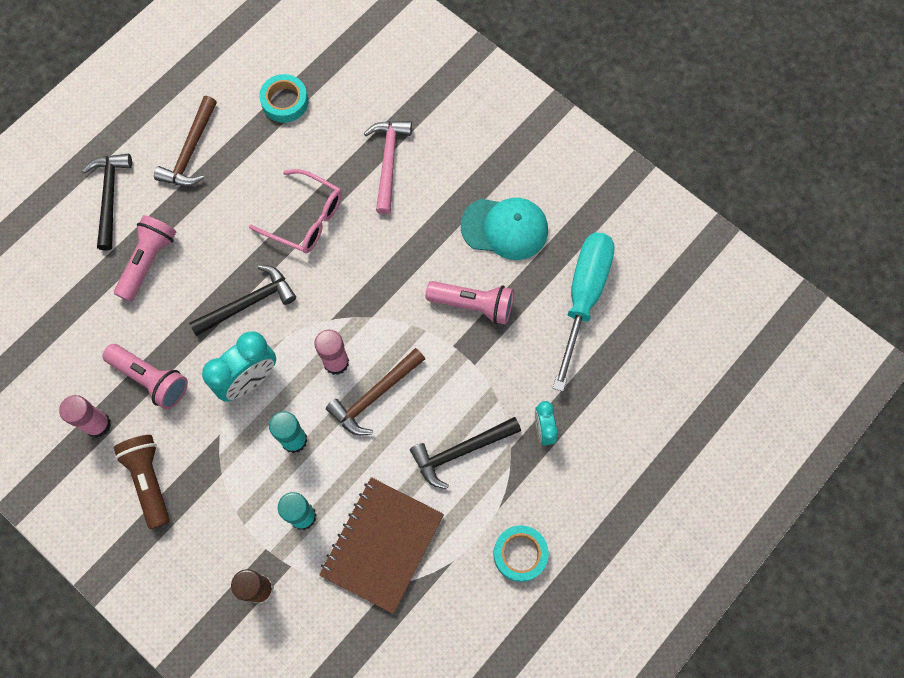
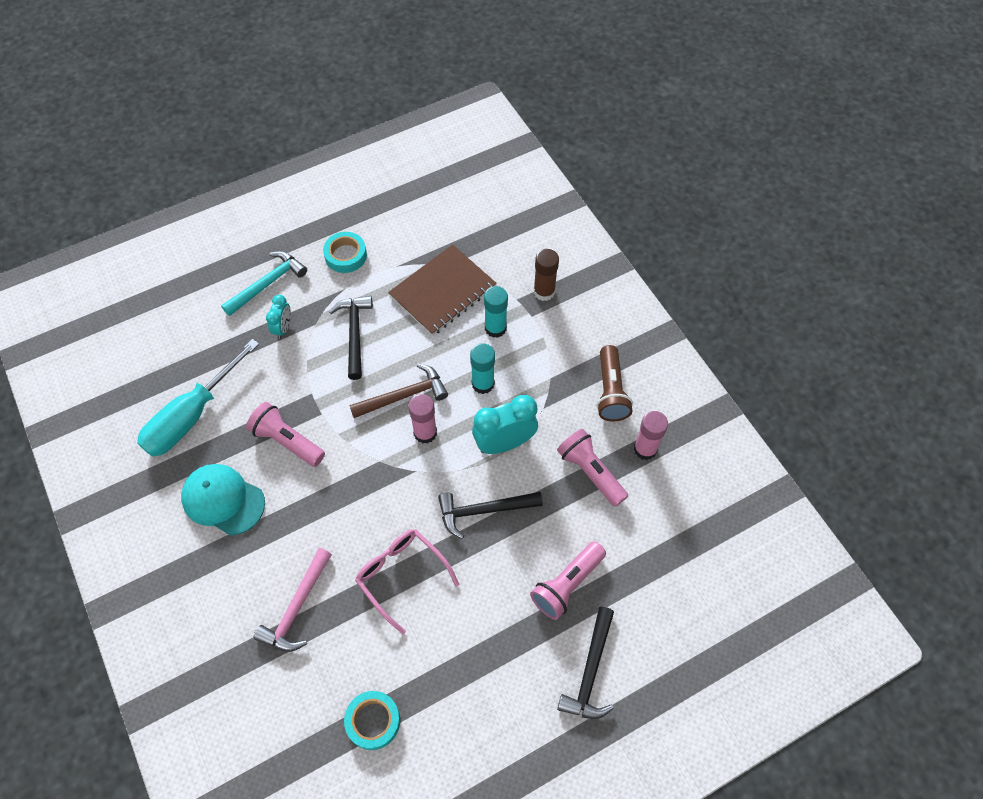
camera: 160 degrees left, 10 degrees down
(190, 151) = (493, 695): brown hammer -> none
(460, 451) = (355, 333): black hammer -> black hammer turned 90 degrees counterclockwise
(591, 480) = (268, 284): none -> turquoise hammer

